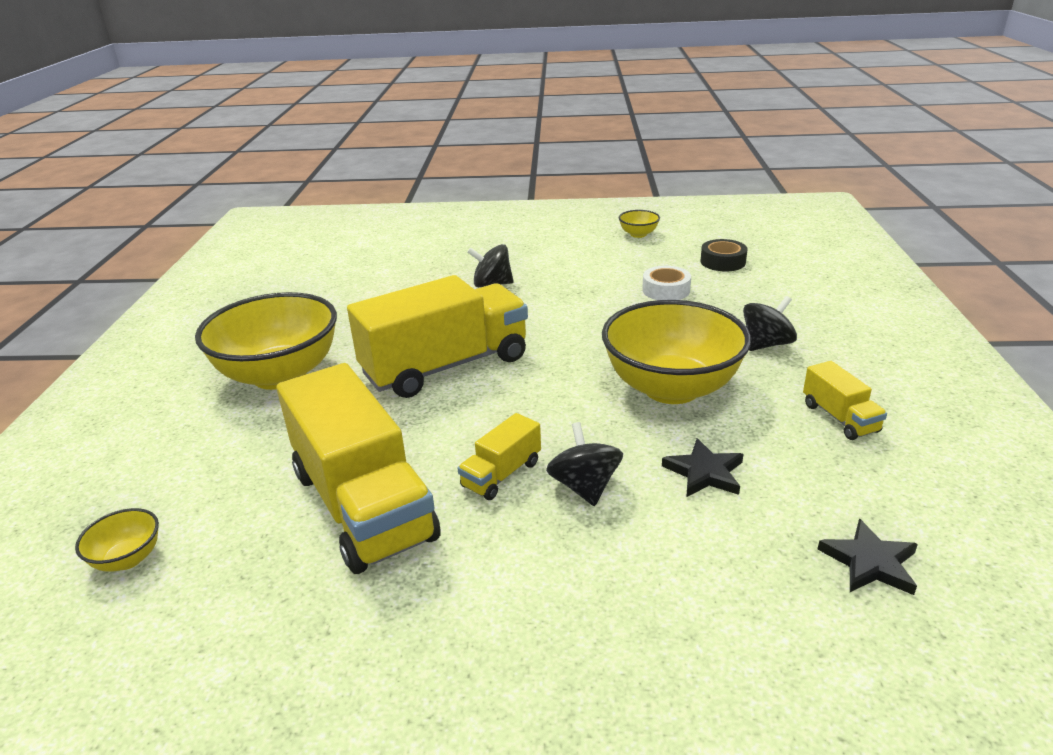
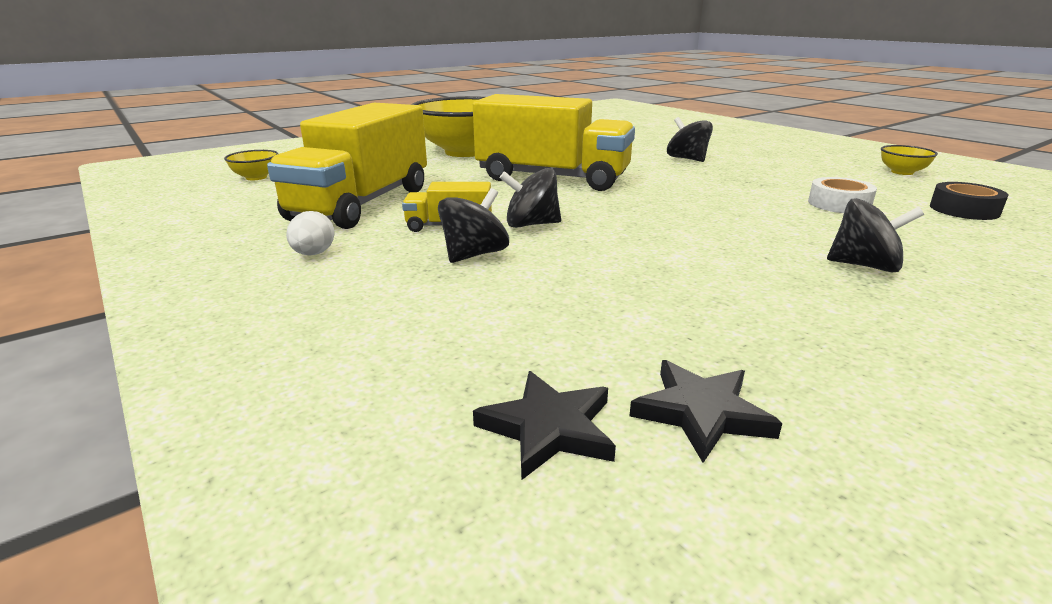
camera: 50 degrees right, 5 degrees down
(477, 582) = (313, 254): none -> white egg
(550, 430) = (531, 224): none -> black spinning top
(671, 388) = (681, 247): yellow bowl -> none
(704, 472) = (572, 294): black star -> black star (701, 413)
(839, 418) = (814, 340): yellow truck -> none

